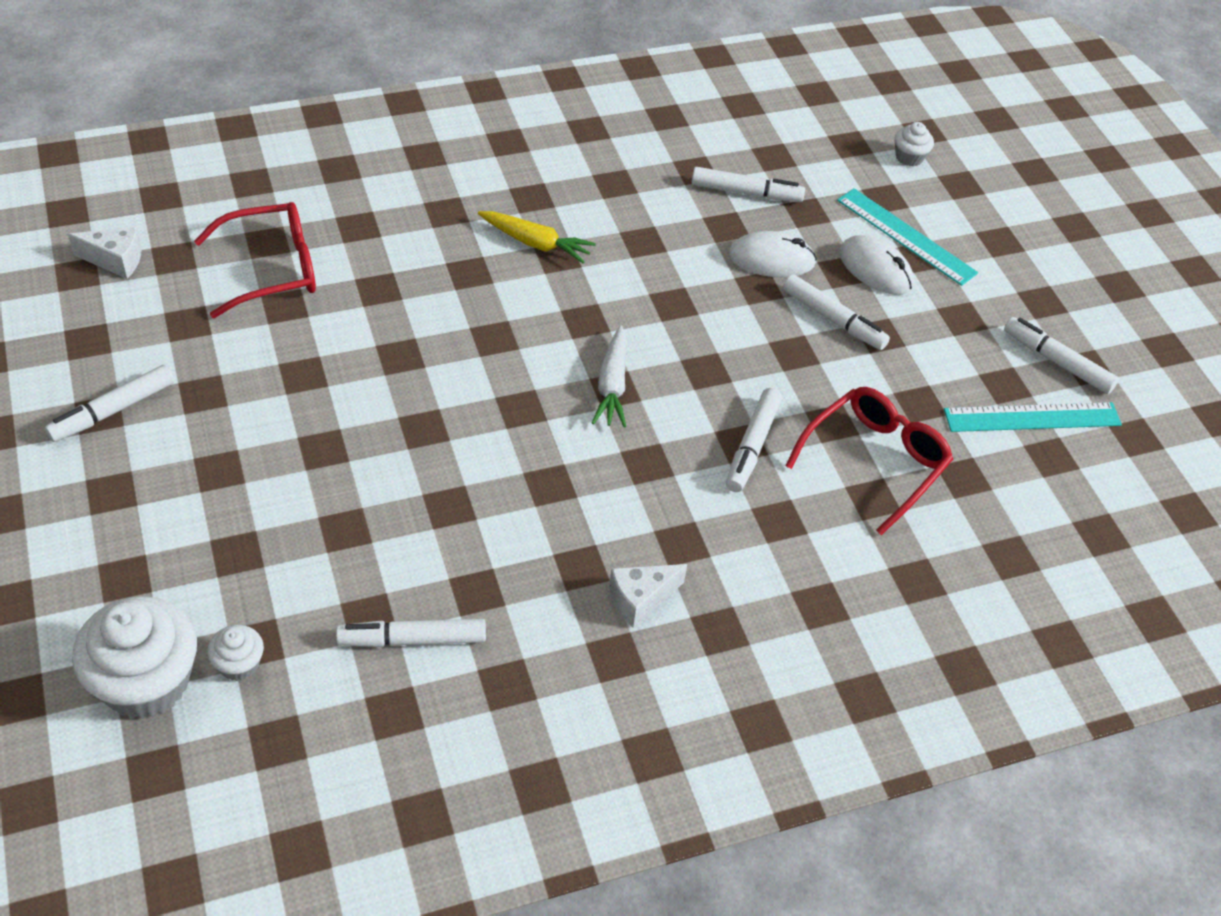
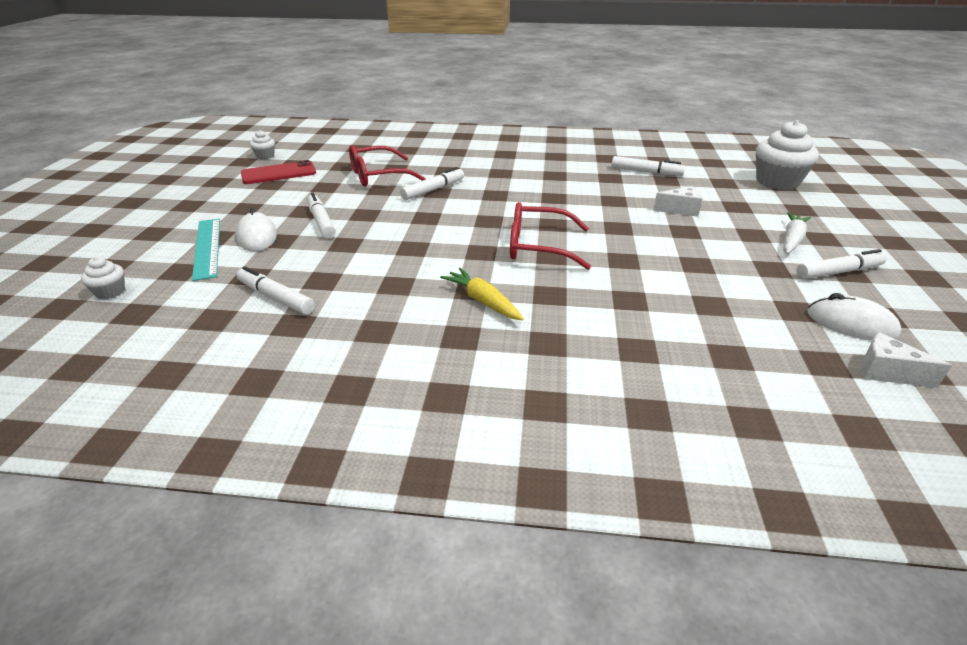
camera: 150 degrees left, 15 degrees down
(239, 664) = (731, 179): white cupcake -> white cupcake (265, 156)
(272, 269) = (724, 332): red glasses -> red glasses (538, 246)
(612, 385) = (489, 222): white carrot -> white carrot (792, 240)
(640, 599) = (533, 164): white cheese -> white cheese (680, 210)
(771, 259) = (317, 255): white mouse -> white mouse (851, 323)
(1032, 417) = (279, 173): turquoise ruler -> red phone
(1057, 362) = (229, 185): white marker -> none

